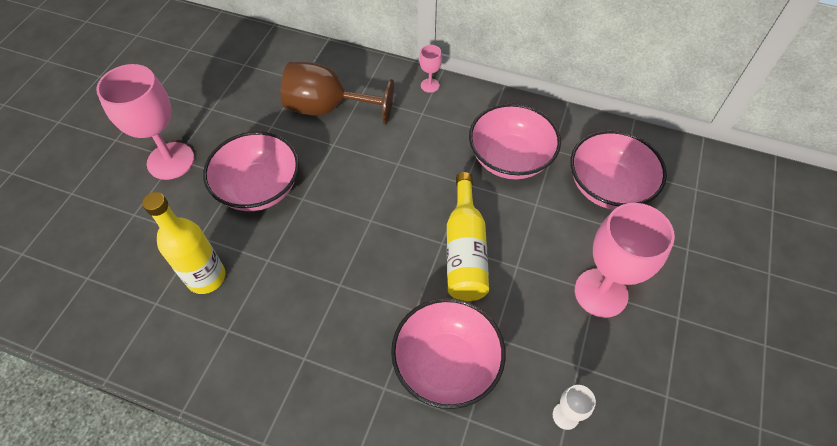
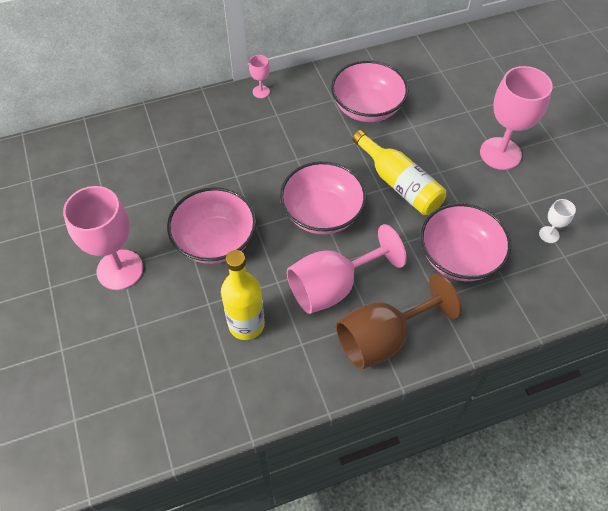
camera: 40 degrees left, 0 degrees up
(306, 300) = (333, 286): none -> pink goblet
(328, 108) = (203, 153): brown goblet -> brown goblet (382, 338)
(608, 187) = (443, 88): pink bowl -> pink bowl (322, 213)

